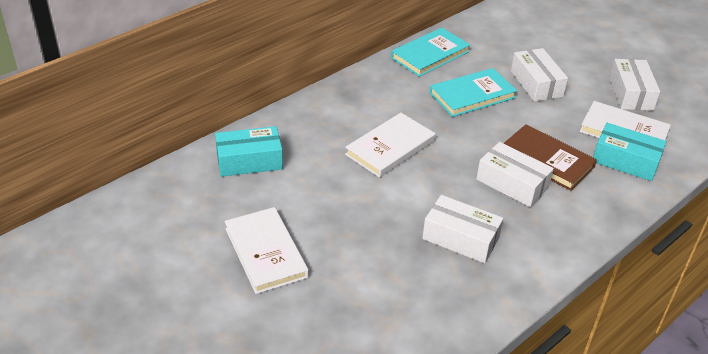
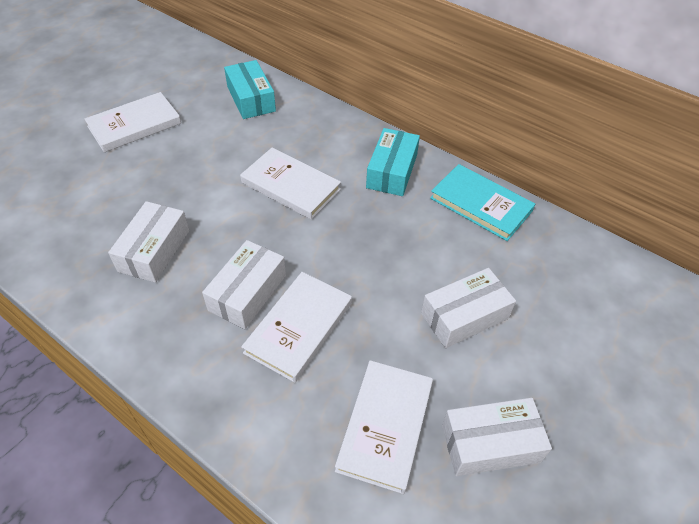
camera: 80 degrees right, 10 degrees up
(472, 95) = (411, 248): turquoise book -> none
(546, 160) = (299, 327): brown book -> white book
(625, 161) = (316, 424): turquoise box -> turquoise box (392, 171)

